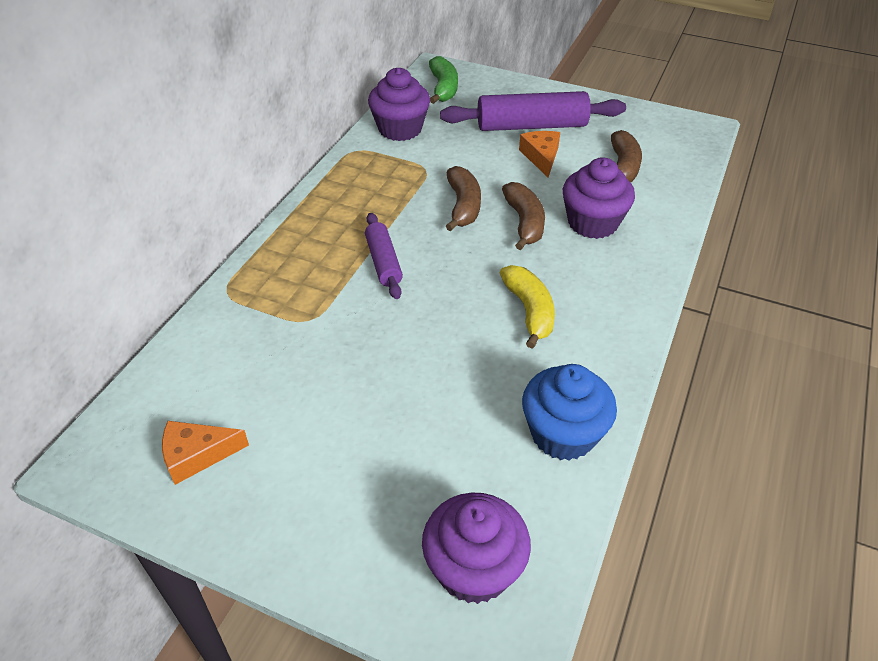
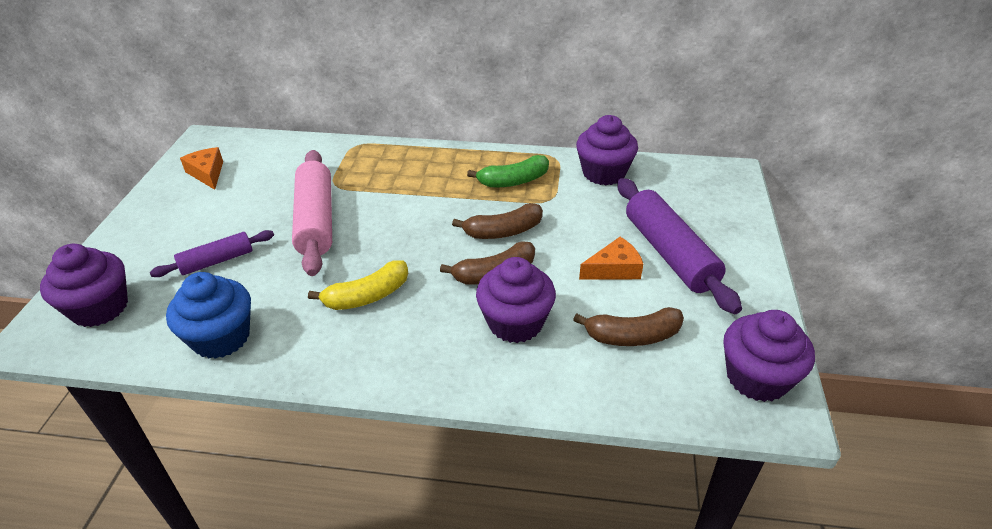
camera: 75 degrees right, 5 degrees down
(378, 341) = (316, 220): none -> pink rolling pin
(383, 262) = (409, 204): purple rolling pin -> purple rolling pin (217, 261)
(443, 88) = (696, 183): green banana -> green banana (514, 181)
(674, 128) = (757, 378): none -> purple cupcake

